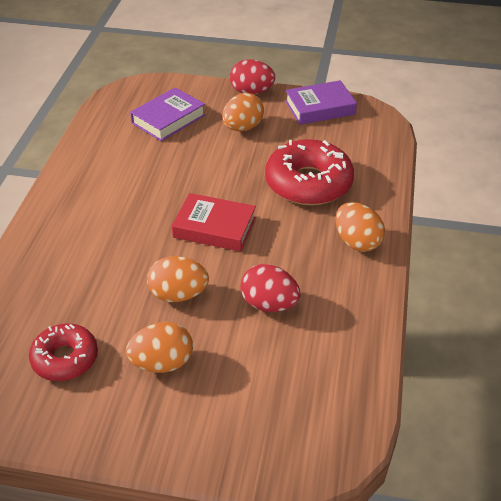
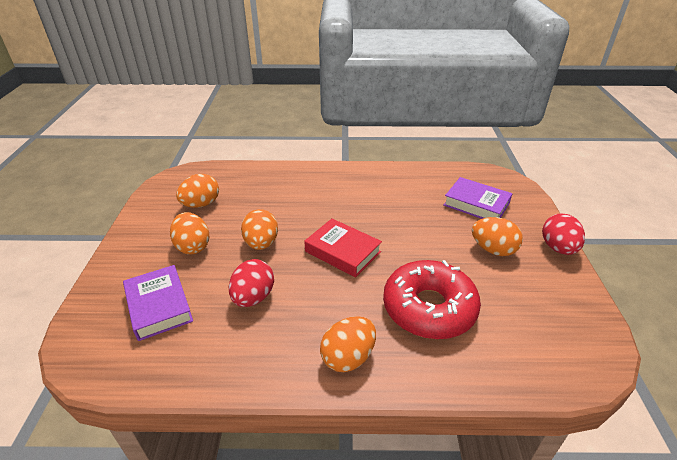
camera: 80 degrees right, 5 degrees down
(65, 358) = (201, 204): red donut -> orange egg
(214, 227) = (343, 251): red book -> red book turned 60 degrees counterclockwise
(320, 108) = (570, 305): purple book -> purple book (159, 306)

